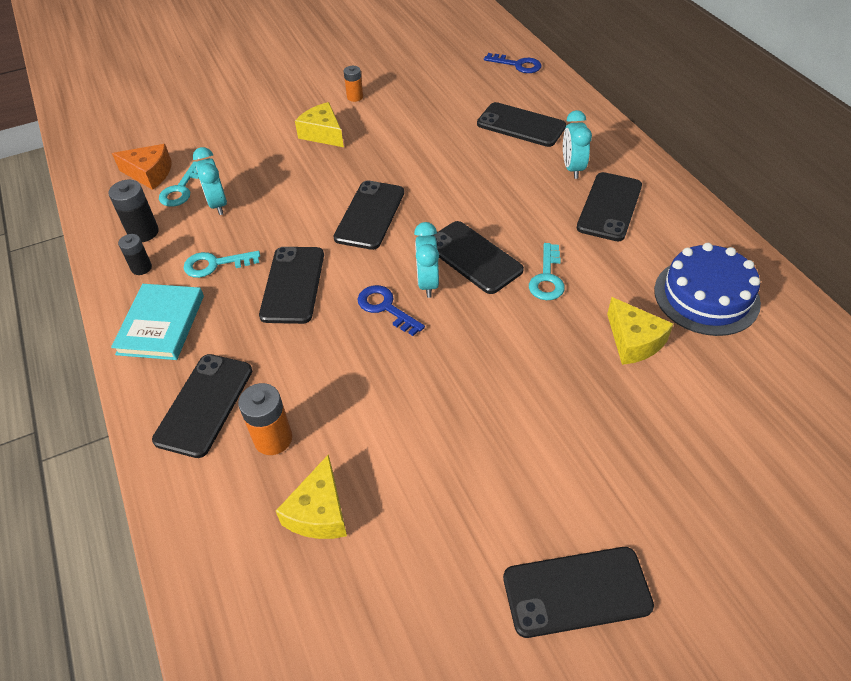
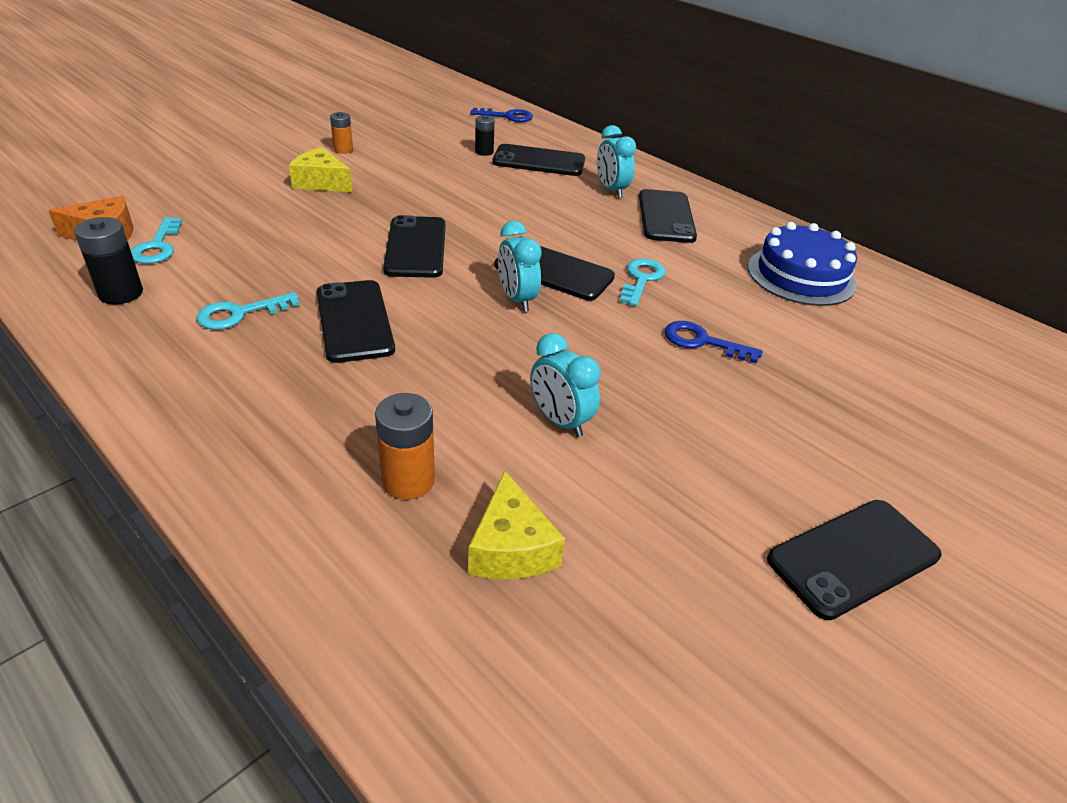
camera: 25 degrees left, 10 degrees down
(141, 268) = (133, 329): black battery -> black battery (484, 152)
(161, 324) = (189, 385): turquoise book -> none
(204, 404) = (293, 461): black phone -> none
(218, 204) = (216, 256): turquoise clock -> turquoise clock (560, 421)
(386, 308) = (481, 328): blue key -> blue key (702, 342)
(547, 278) = (641, 279): turquoise key -> turquoise key turned 150 degrees counterclockwise
(633, 341) = (760, 320): yellow cheese -> none

